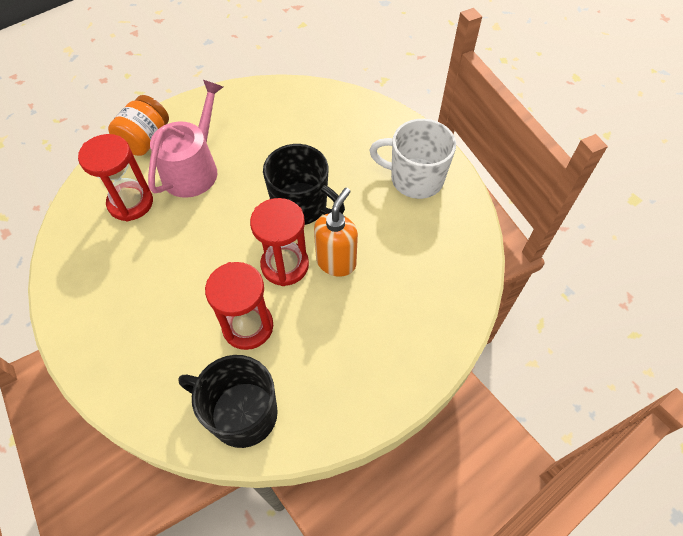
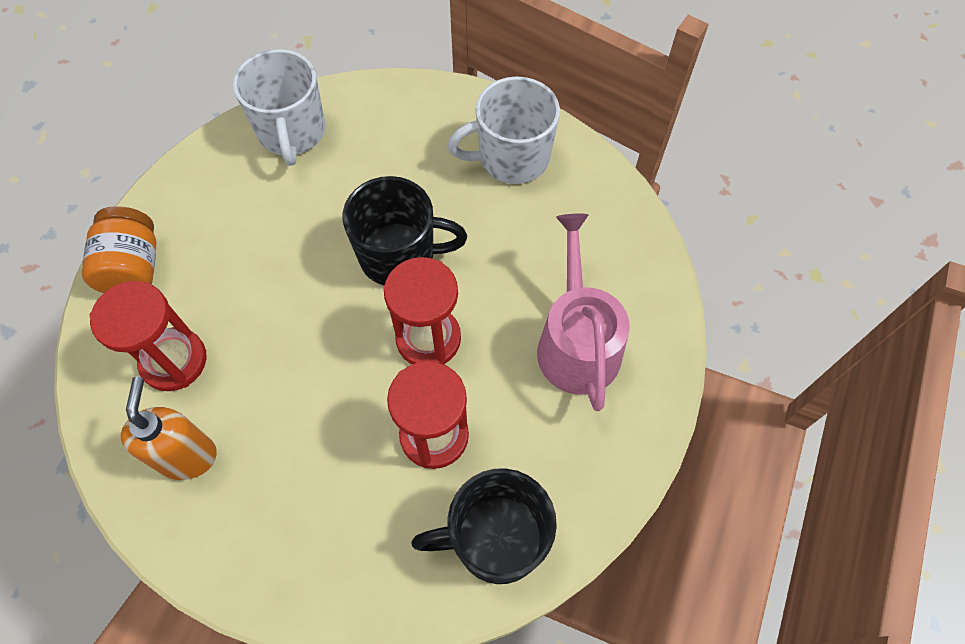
camera: 30 degrees left, 5 degrees up
(193, 169) = (228, 275): pink watering can -> pink watering can (577, 342)
(286, 103) = (292, 132): none -> white mug
(336, 262) = (486, 304): orange soap dispenser -> orange soap dispenser (188, 456)

